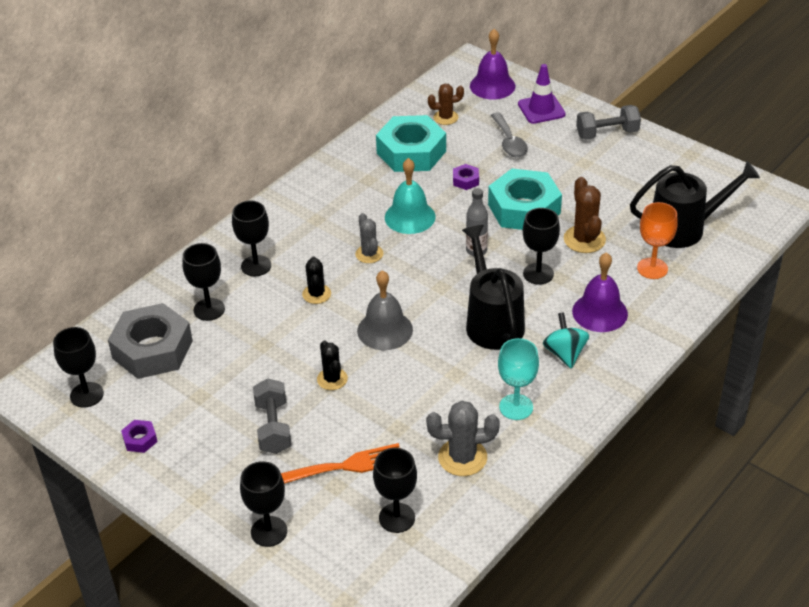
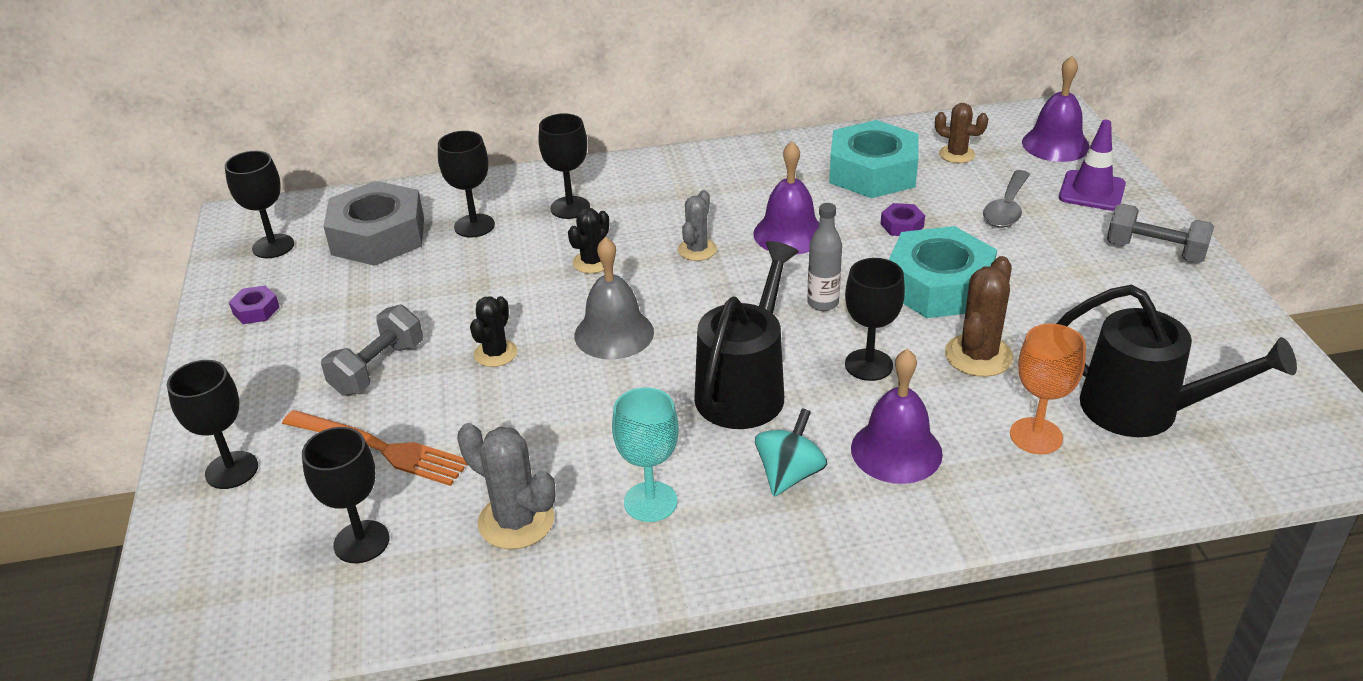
camera: 40 degrees right, 5 degrees down
(410, 217) = (789, 234): turquoise bell -> purple bell

